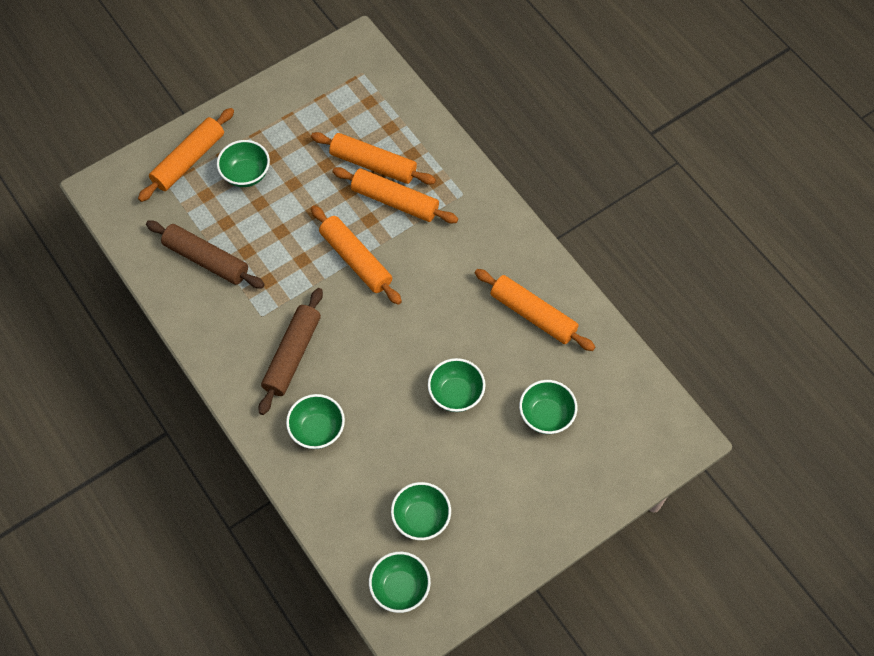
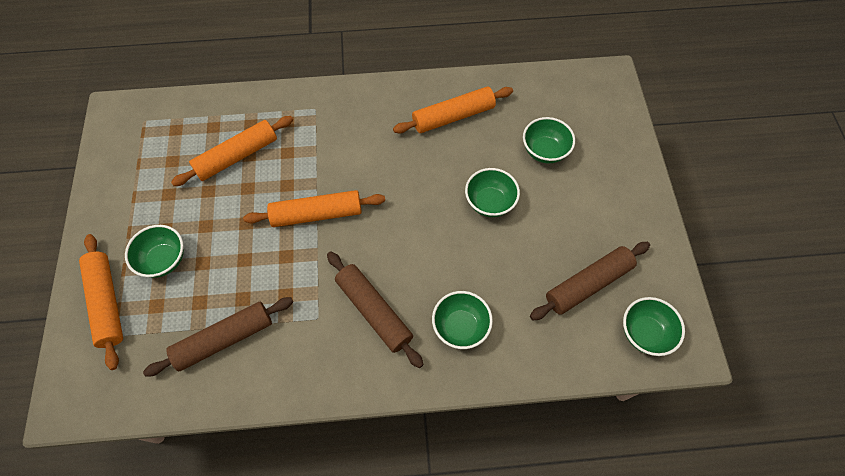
camera: 60 degrees left, 0 degrees up
(394, 201) = (284, 158): orange rolling pin -> none
(421, 518) = (588, 284): green bowl -> brown rolling pin

